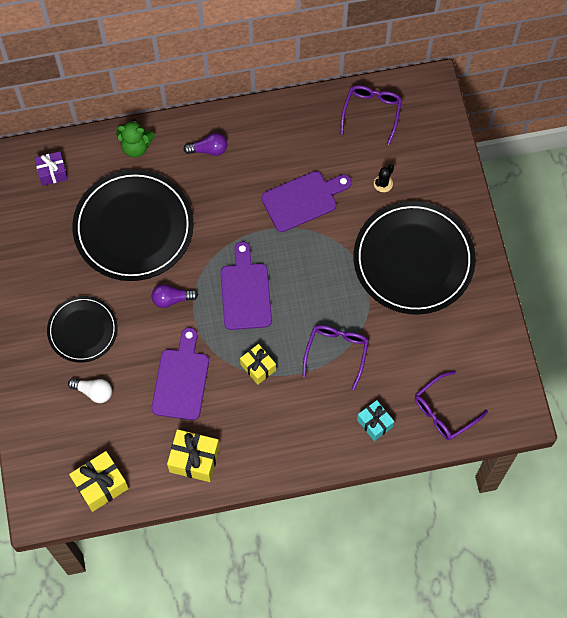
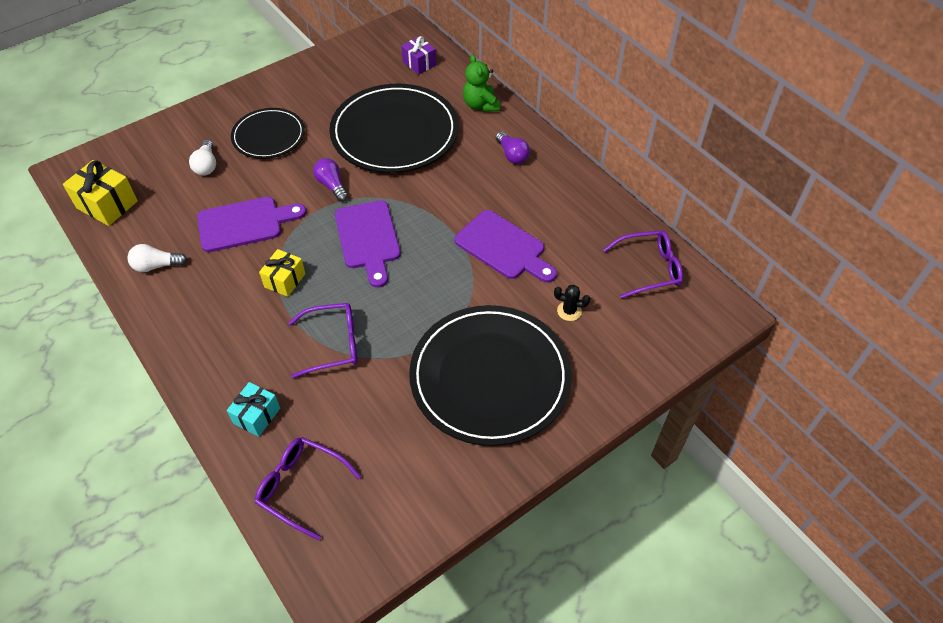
camera: 65 degrees right, 15 degrees down
(194, 460) = (156, 266): yellow gift -> white light bulb
(245, 292) = (368, 238): purple cutting board -> purple cutting board turned 105 degrees clockwise

